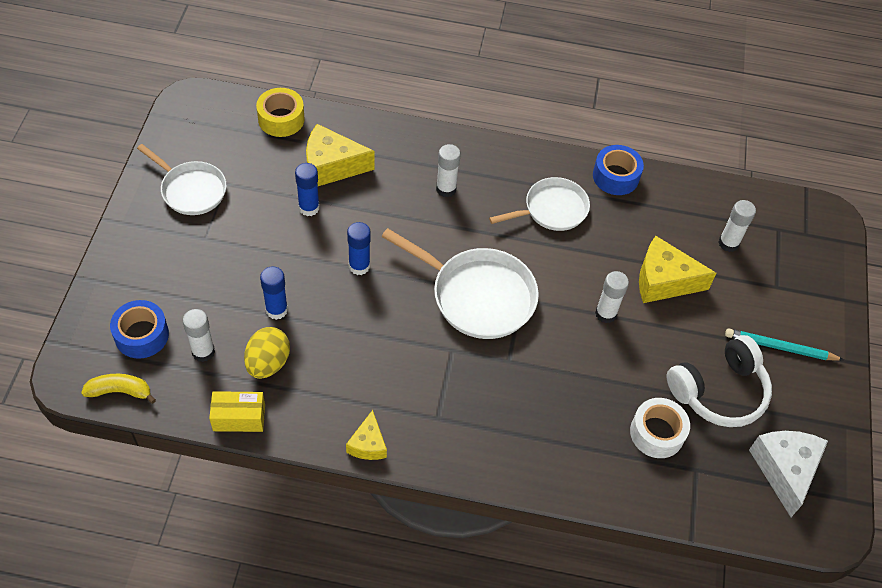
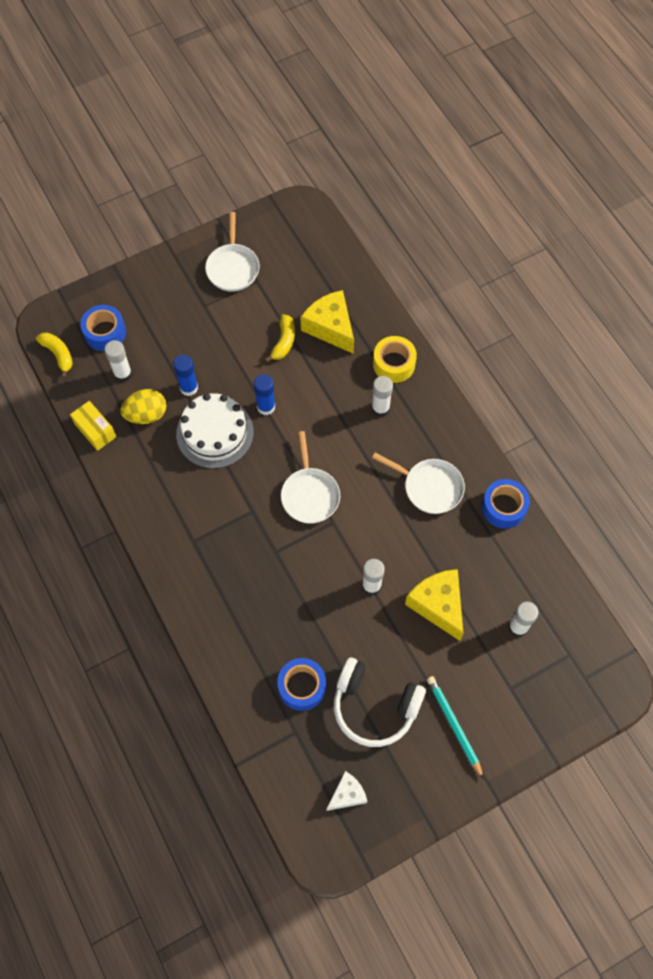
camera: 55 degrees right, 10 degrees up
(281, 119) = (339, 268): yellow tape -> yellow tape (394, 364)
(309, 208) = (284, 342): blue glue stick -> yellow banana
(344, 323) = (215, 433): none -> white cake
(368, 444) = (139, 515): yellow cheese -> none
(477, 295) = (310, 494): white pan -> white pan, size x0.65
(657, 433) = (302, 686): white tape -> blue tape
(785, 470) = (347, 794): white cheese -> white cheese, size x0.58

